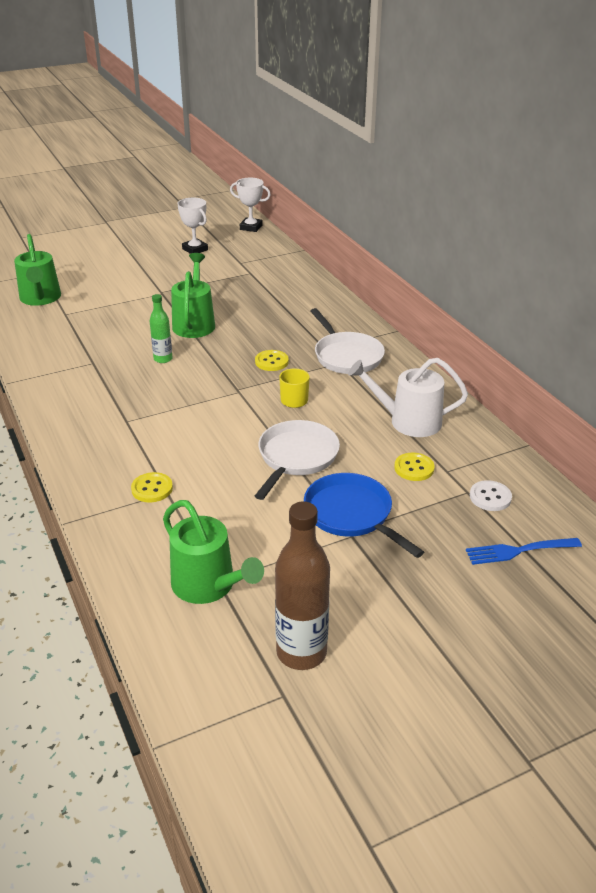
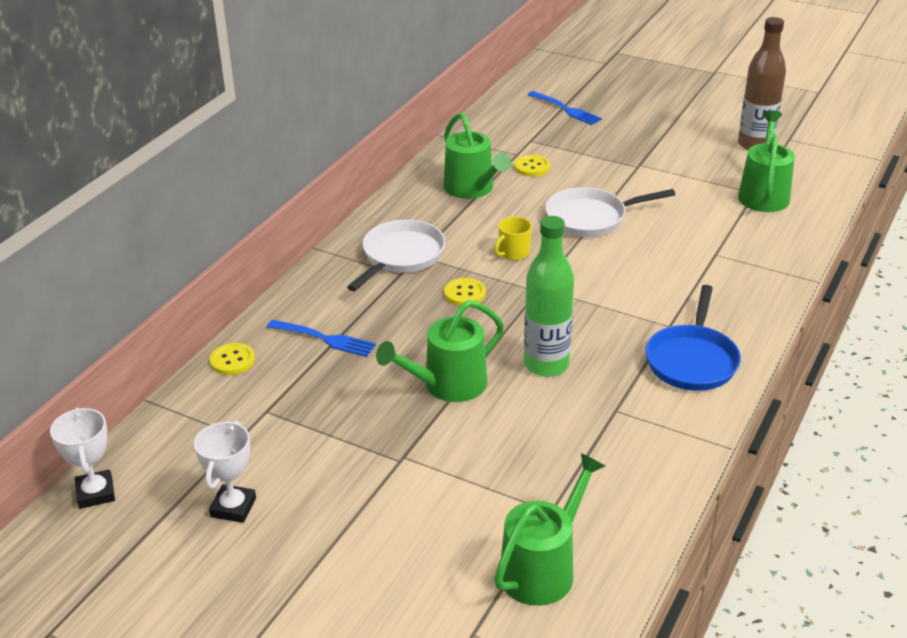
camera: 125 degrees left, 0 degrees up
(152, 489) = (723, 263): yellow button -> yellow button (232, 360)
(163, 359) = (546, 364): green bottle -> green bottle, size x1.80
(289, 304) = (324, 339): none -> blue fork
(352, 515) = (619, 171): blue pan -> blue pan (692, 360)
(408, 421) = (472, 189): white watering can -> green watering can
(490, 497) = (524, 131): white button -> none

